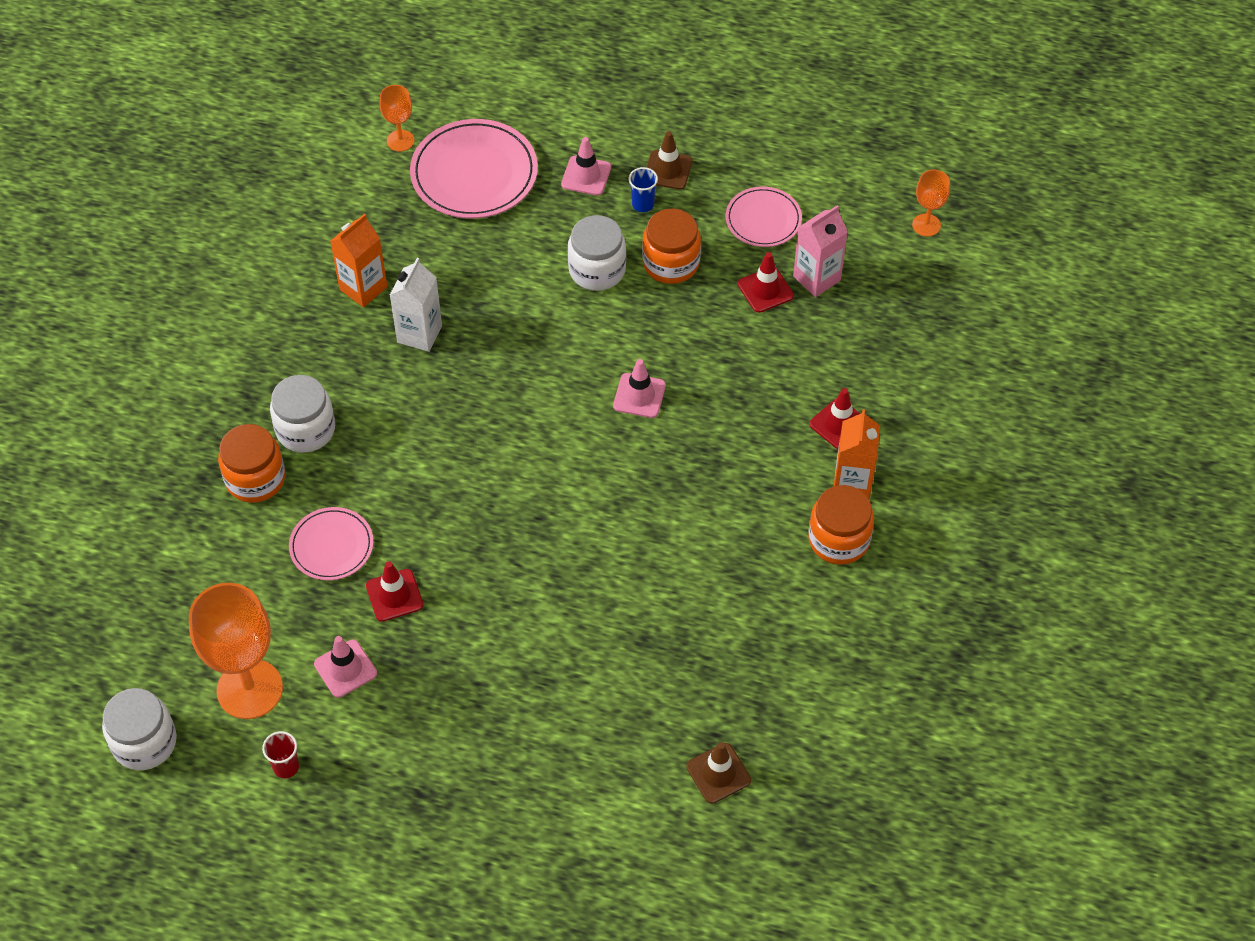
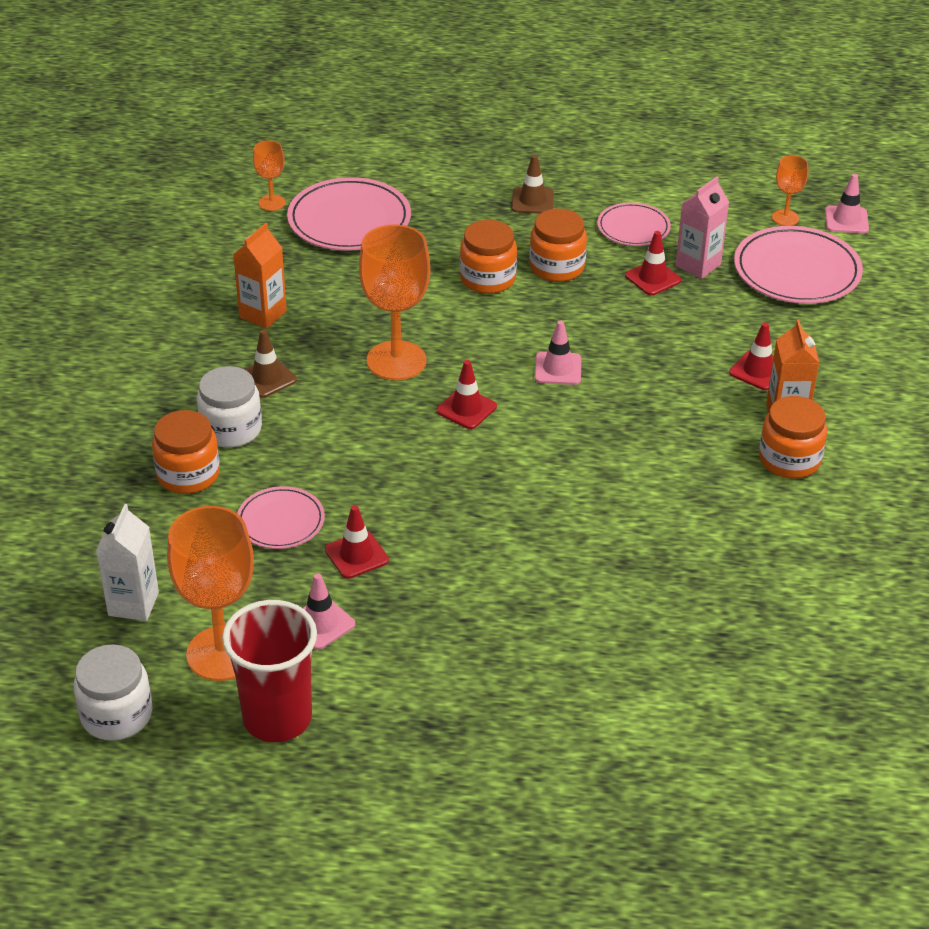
camera: 10 degrees left, 15 degrees down
(286, 767) = (277, 718): red cup -> red cup, size x2.41
(419, 334) = (328, 343): white carton -> white carton (133, 604)
(482, 365) = (396, 361): none -> orange goblet
(537, 434) = (466, 409): none -> red traffic cone
(586, 176) = (457, 212): pink traffic cone -> pink traffic cone (846, 220)
(597, 270) = (488, 279): white jar -> orange jar
(643, 204) = (516, 227): blue cup -> none
(718, 773) = (736, 667): brown traffic cone -> brown traffic cone (267, 378)
(917, 298) = (797, 270): none -> pink plate

